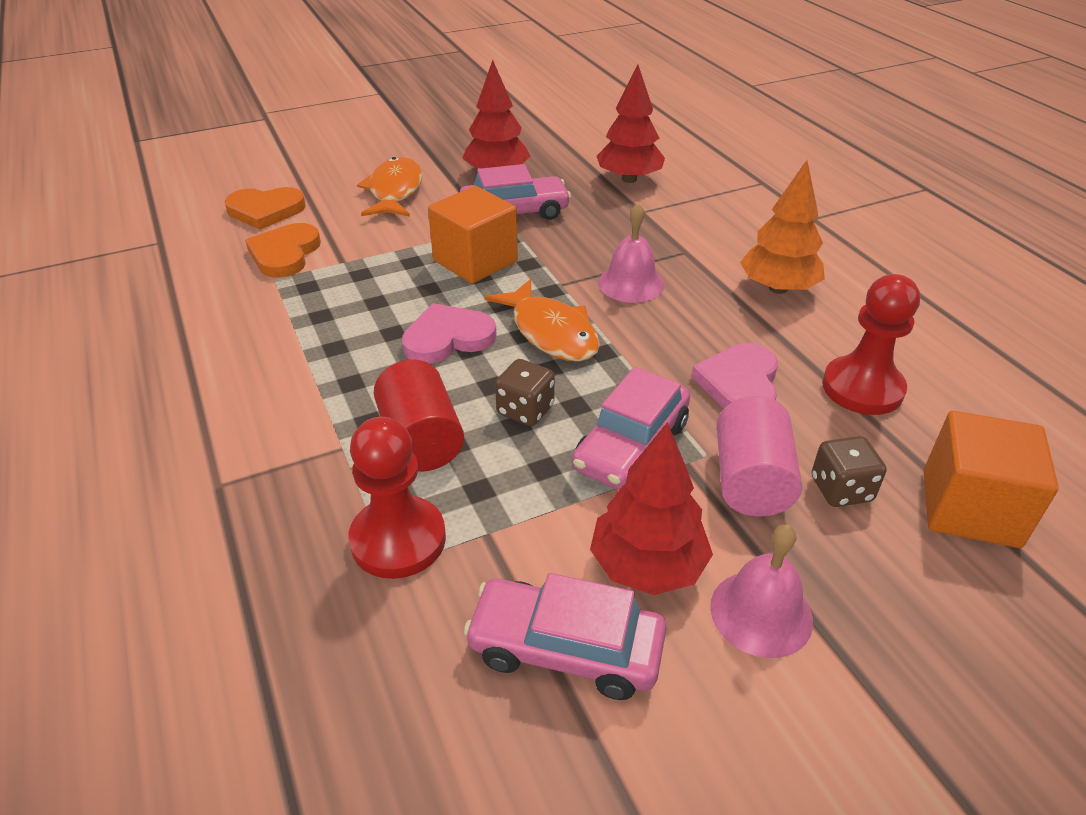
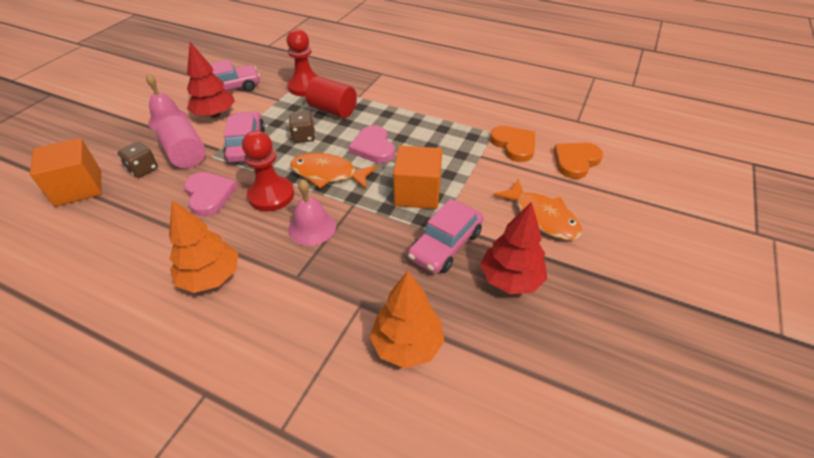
camera: 140 degrees right, 5 degrees up
(448, 338) = (373, 147): pink heart -> pink heart turned 135 degrees clockwise
(629, 179) = (407, 344): red tree -> orange tree
(862, 388) = (137, 225): red pawn -> red pawn (271, 195)

